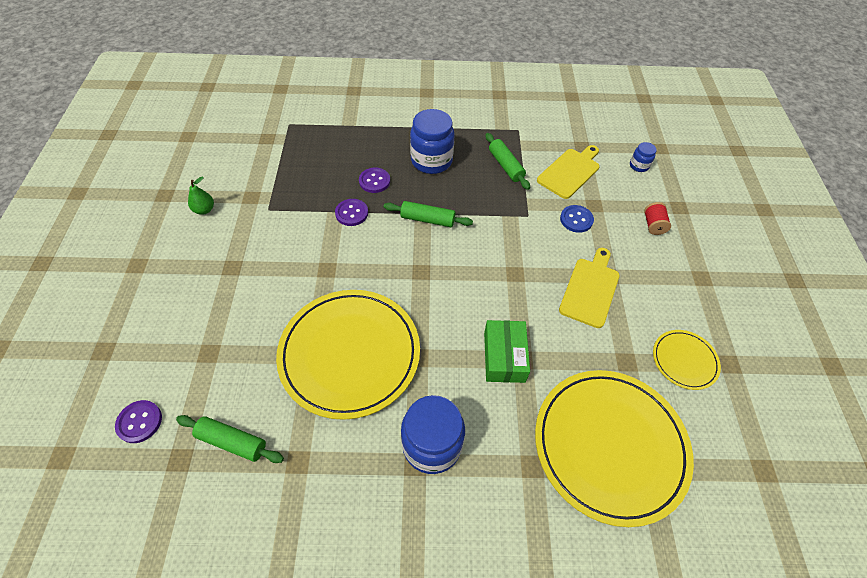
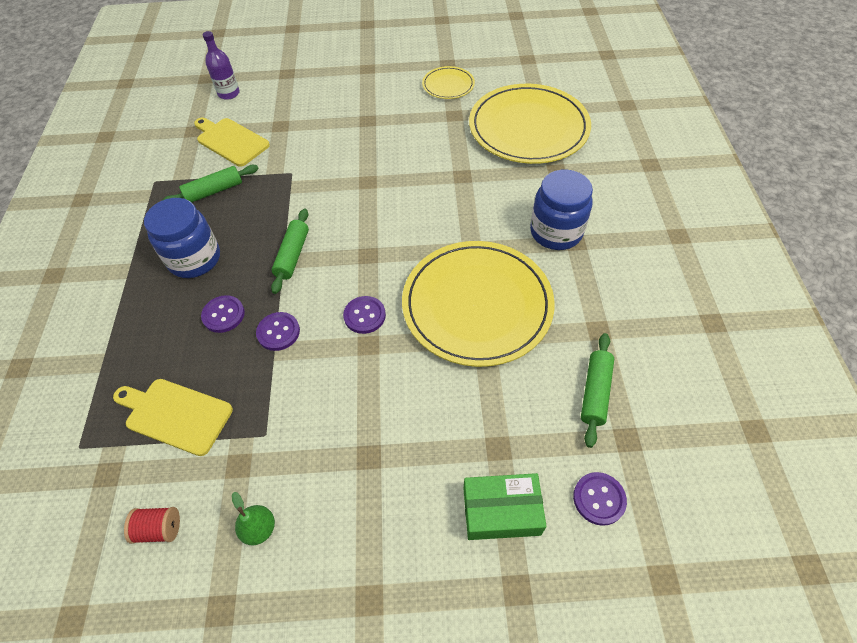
camera: 90 degrees left, 0 degrees up
(355, 268) = (364, 316): none -> purple button
(504, 357) = (461, 188): green box -> green box (501, 511)
(576, 219) = (298, 138): blue button -> none
(590, 289) = (383, 132): yellow cutting board -> yellow cutting board (175, 415)
(639, 166) = (229, 93): blue jar -> purple bottle
(653, 225) = (307, 90): red spool -> red spool (159, 529)

